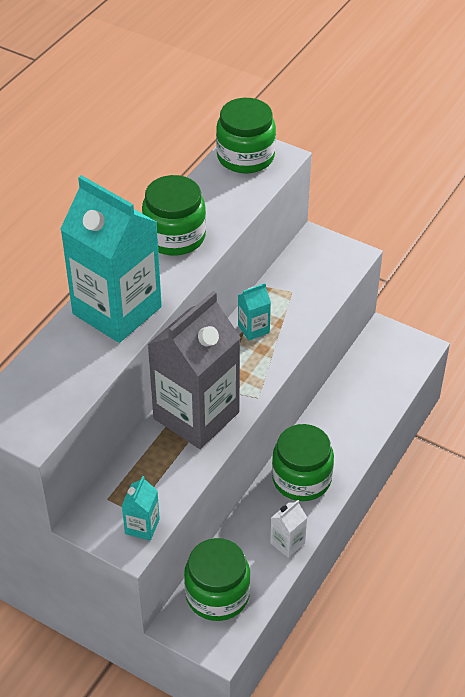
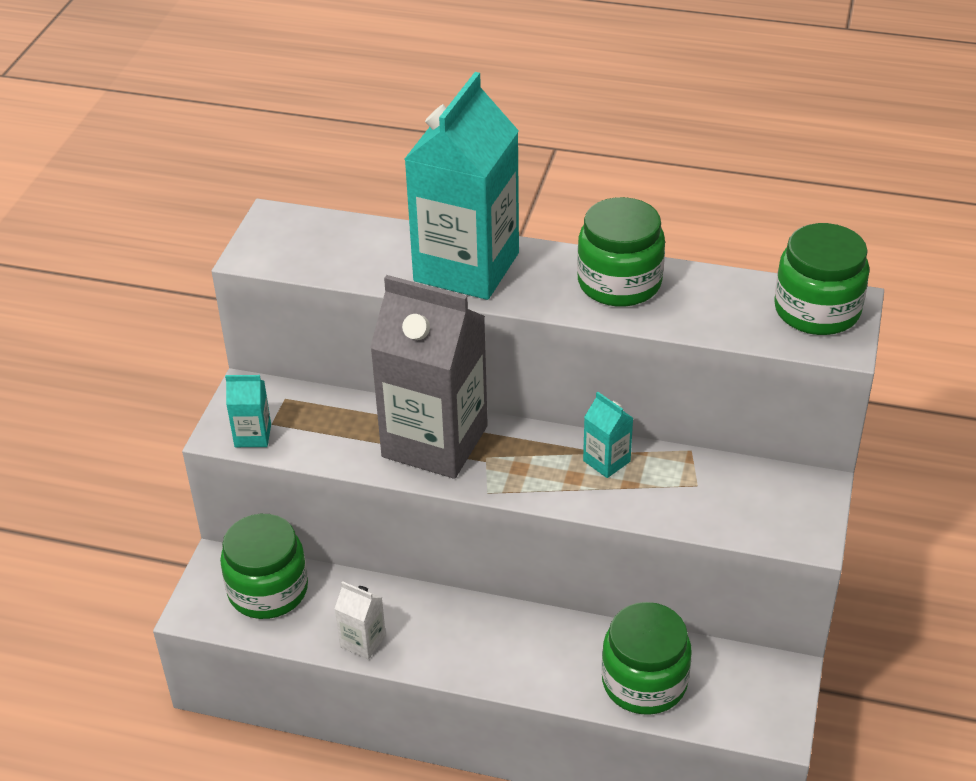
camera: 75 degrees right, 5 degrees down
(301, 479) = (471, 634): green jar -> green jar (644, 682)

